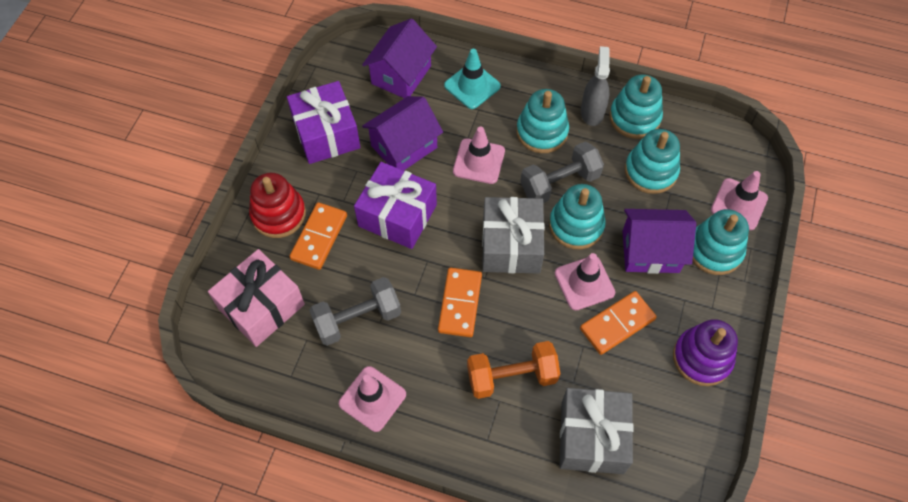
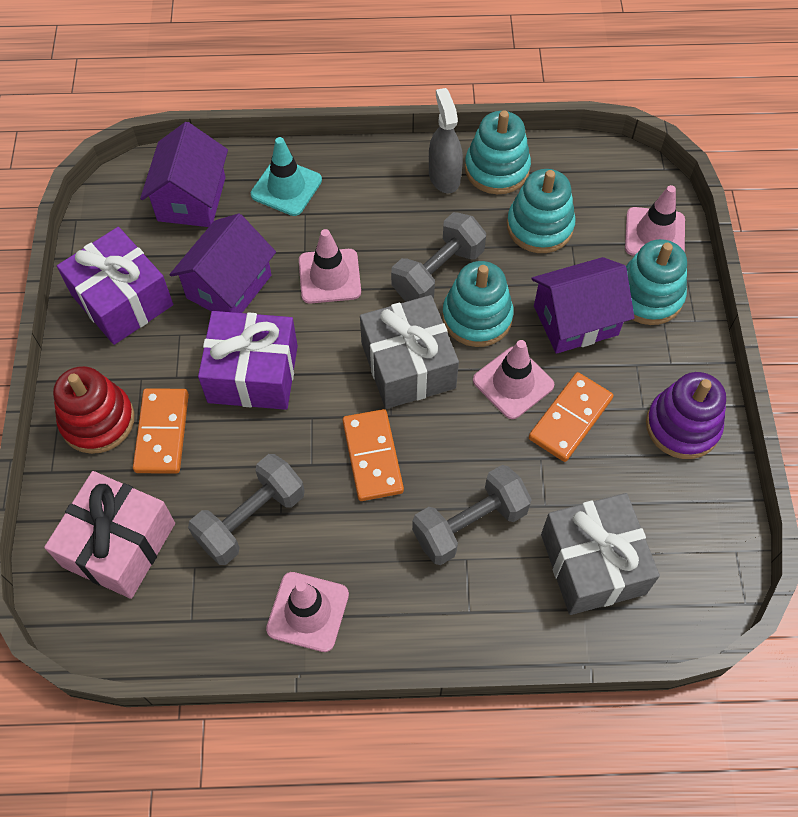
camera: 20 degrees left, 0 degrees up
(511, 377) = (470, 524): orange dumbbell -> grey dumbbell
(542, 132) = (393, 218): turquoise stacking toy -> none

